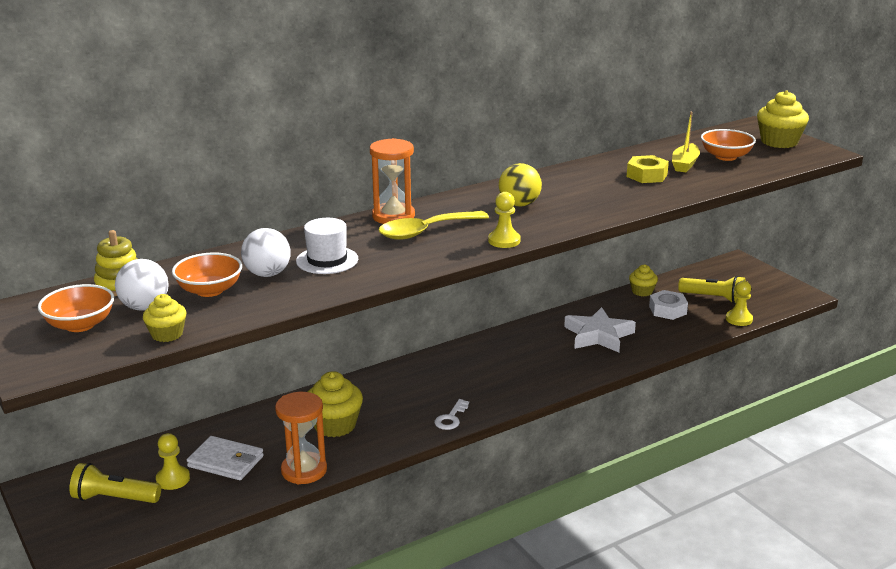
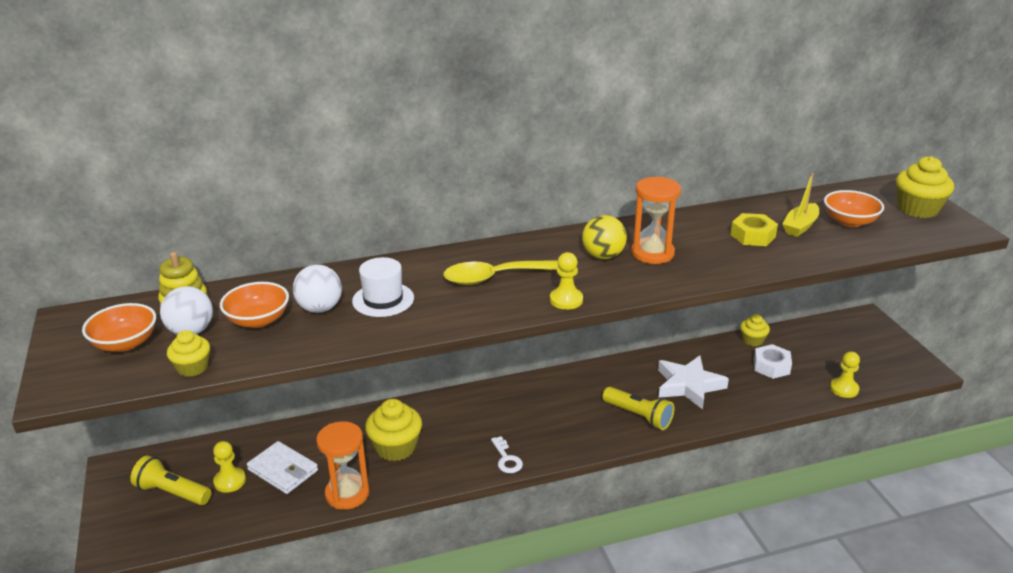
camera: 15 degrees right, 5 degrees up
(393, 216) = (472, 255): orange hourglass -> orange hourglass (652, 253)
(451, 418) = (506, 459): white key -> white key turned 60 degrees counterclockwise
(713, 298) = (825, 359): yellow flashlight -> yellow flashlight (638, 416)

